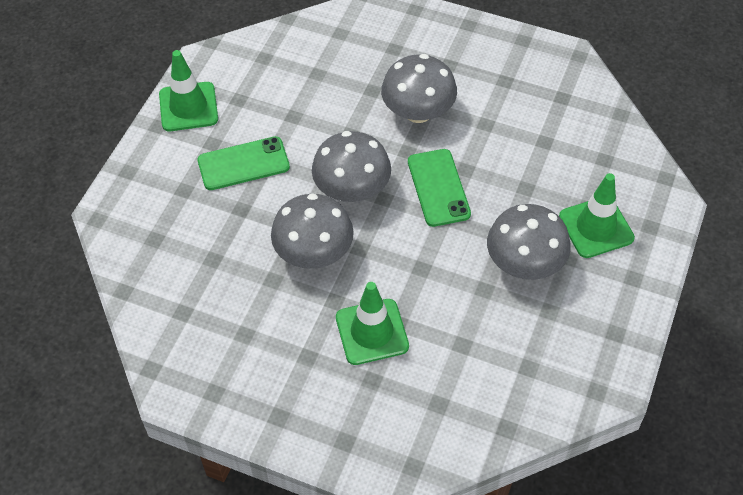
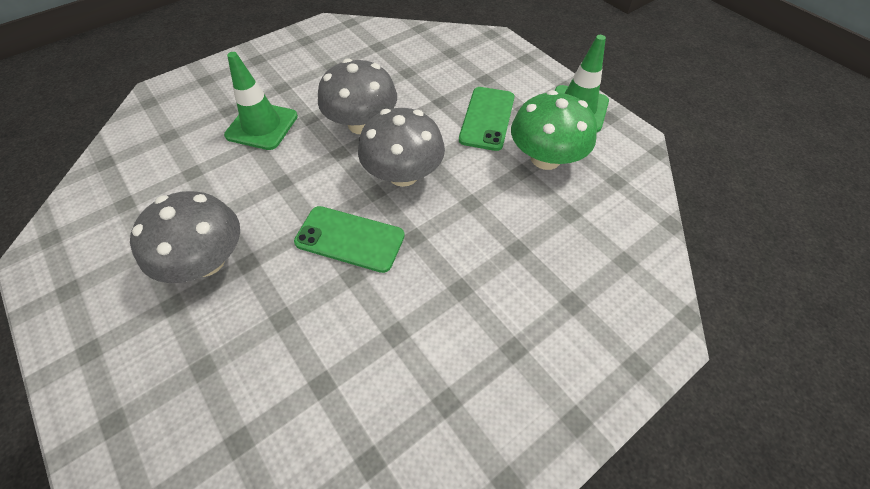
camera: 120 degrees right, 0 degrees up
(268, 106) = (545, 158): none -> green mushroom
(418, 111) = (459, 275): grey mushroom -> none
(596, 227) = (172, 357): green traffic cone -> none

